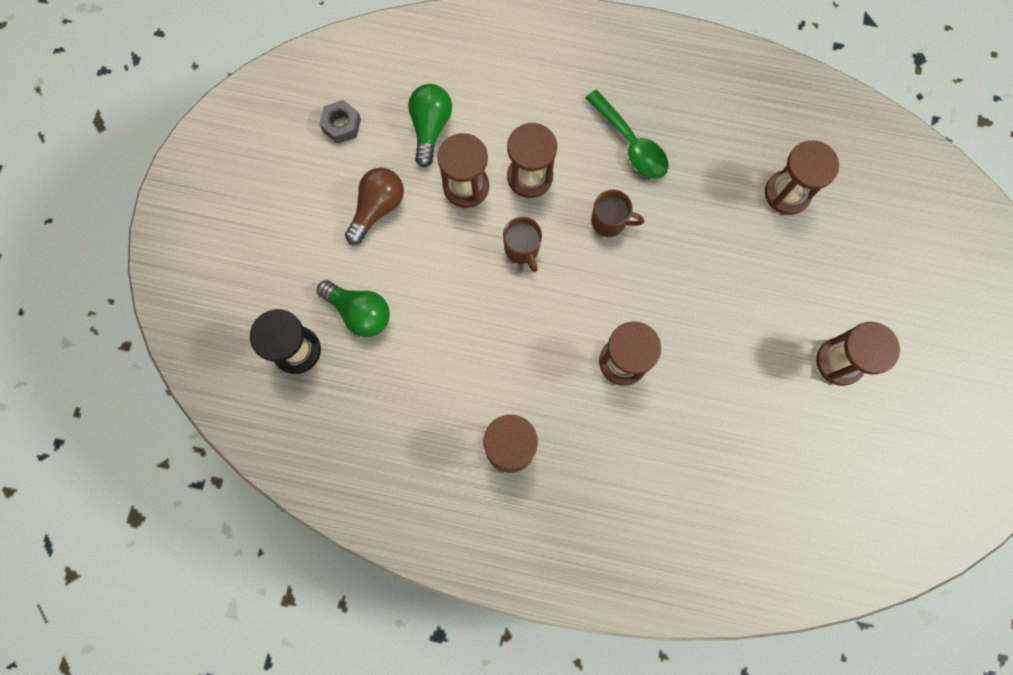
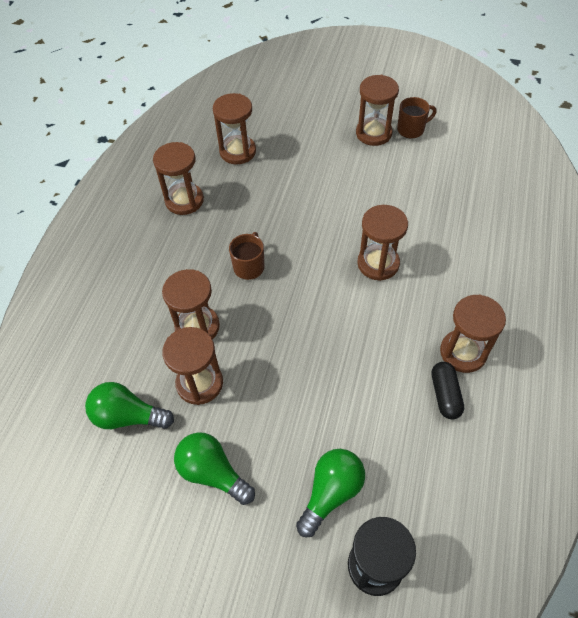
camera: 85 degrees left, 20 degrees down
(341, 125) = (105, 513): grey nut -> none
(377, 208) = (212, 472): brown light bulb -> green light bulb
(460, 424) = (445, 395): none -> black capsule
(522, 249) = (270, 336): brown mug -> brown mug (411, 129)
(631, 143) = (177, 247): green spoon -> none
(700, 142) = (184, 200): none -> brown hourglass

